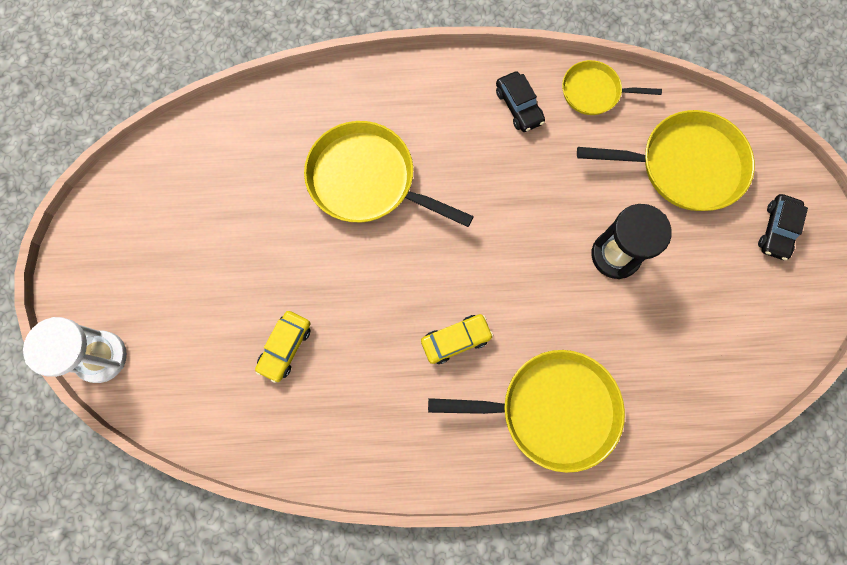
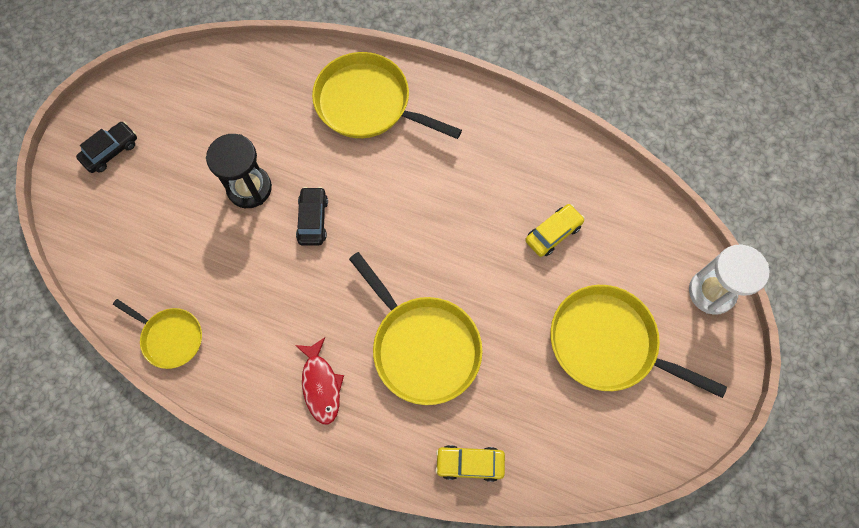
camera: 155 degrees left, 5 degrees down
(441, 111) = (321, 385): none -> red fish
(456, 340) = (413, 180): yellow car -> yellow car (470, 463)
(518, 106) = (247, 355): black car -> black car (313, 220)
(685, 165) = (141, 233): yellow pan -> yellow pan (608, 343)

